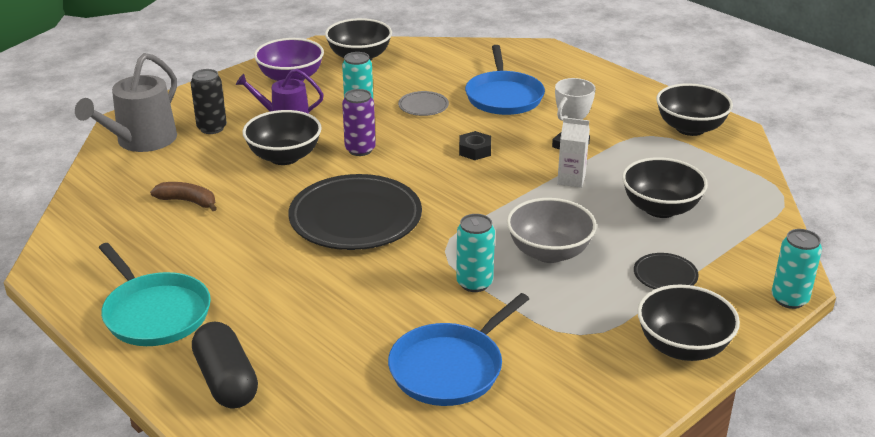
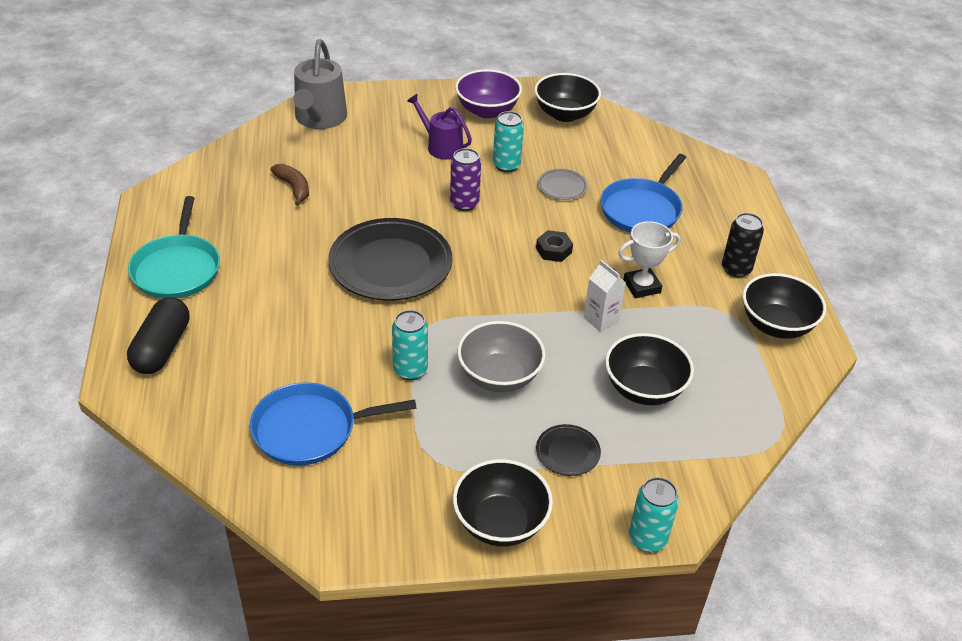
camera: 35 degrees right, 10 degrees up
(141, 141) = (319, 118): grey watering can -> grey watering can turned 60 degrees counterclockwise
(212, 128) = (379, 130): black can -> black can (736, 269)
(284, 157) = (401, 182): black bowl -> none

